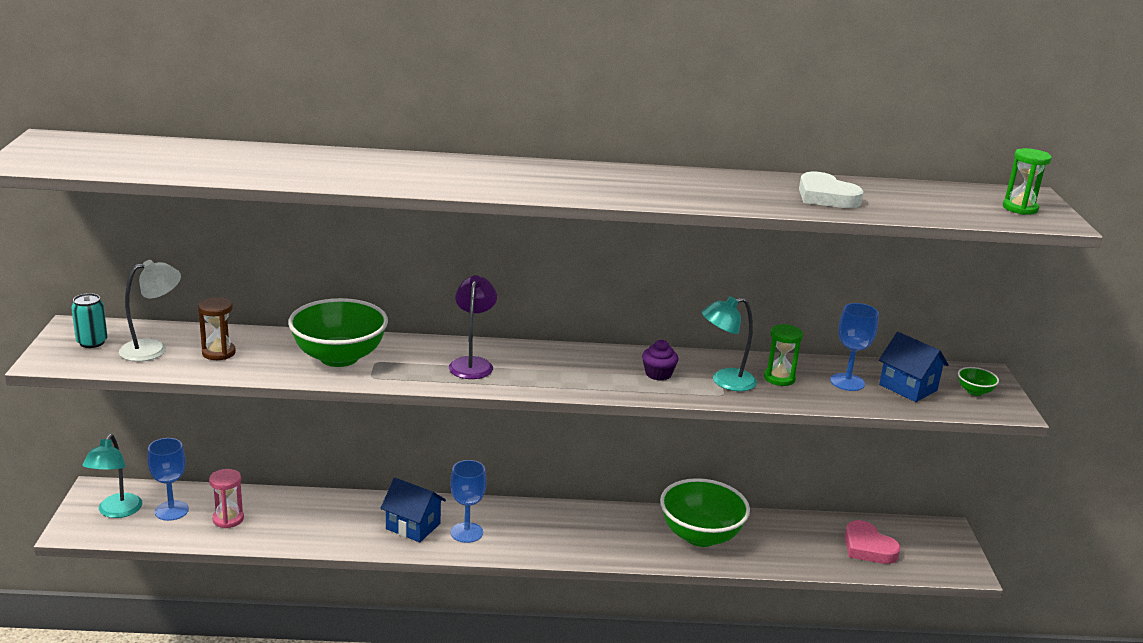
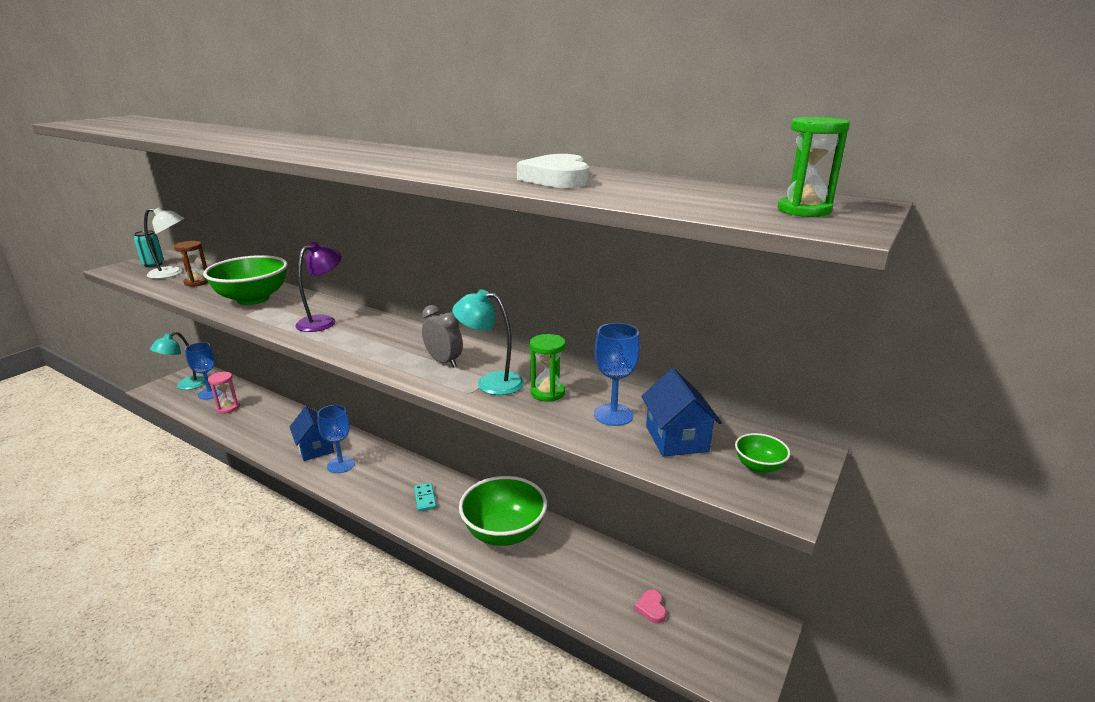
camera: 35 degrees right, 0 degrees up
(595, 533) = (425, 498): none -> turquoise domino
(658, 374) = (444, 362): purple cupcake -> grey clock
(868, 547) = (651, 608): pink heart -> pink heart, size x0.54

